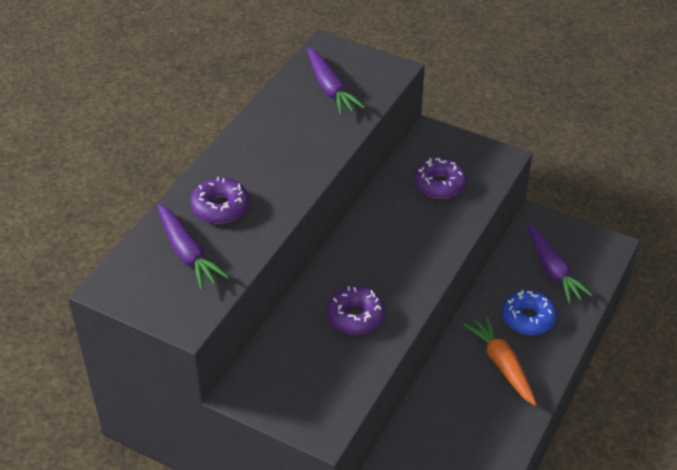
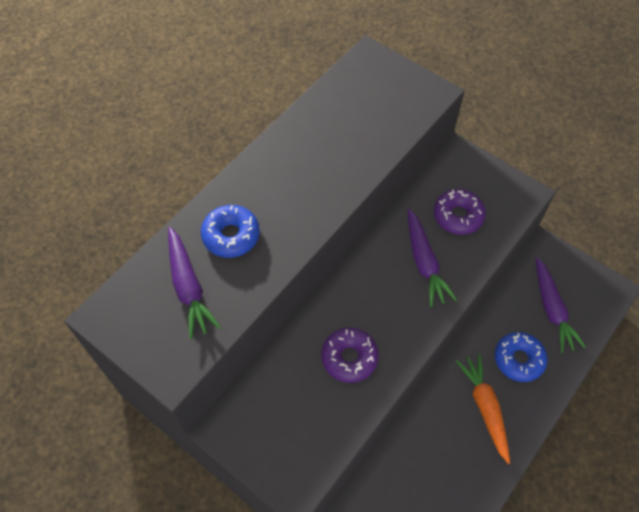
camera: 10 degrees right, 15 degrees up
(220, 207) = (231, 236): purple donut -> blue donut
(330, 88) = (365, 107): purple carrot -> purple carrot (424, 262)

